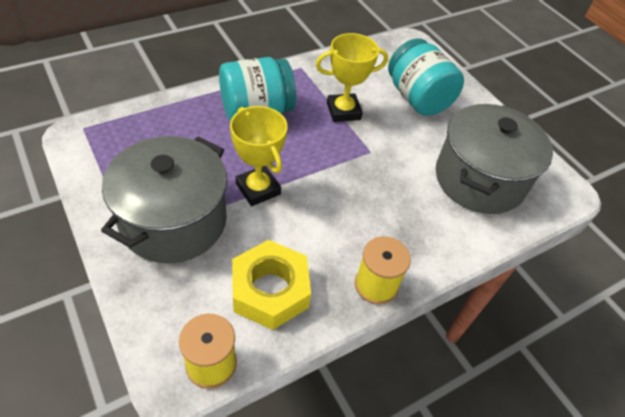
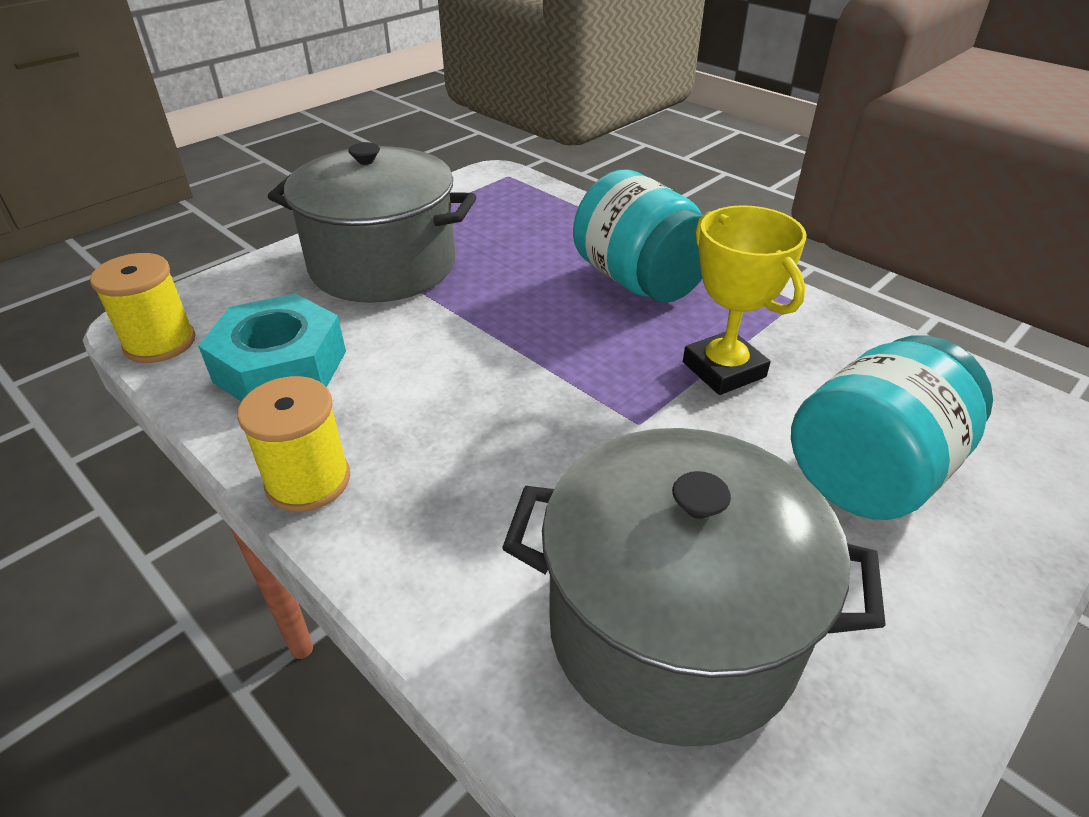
camera: 80 degrees right, 10 degrees down
(258, 189) = (472, 316): yellow trophy -> none
(270, 290) = (280, 366): yellow nut -> turquoise nut

